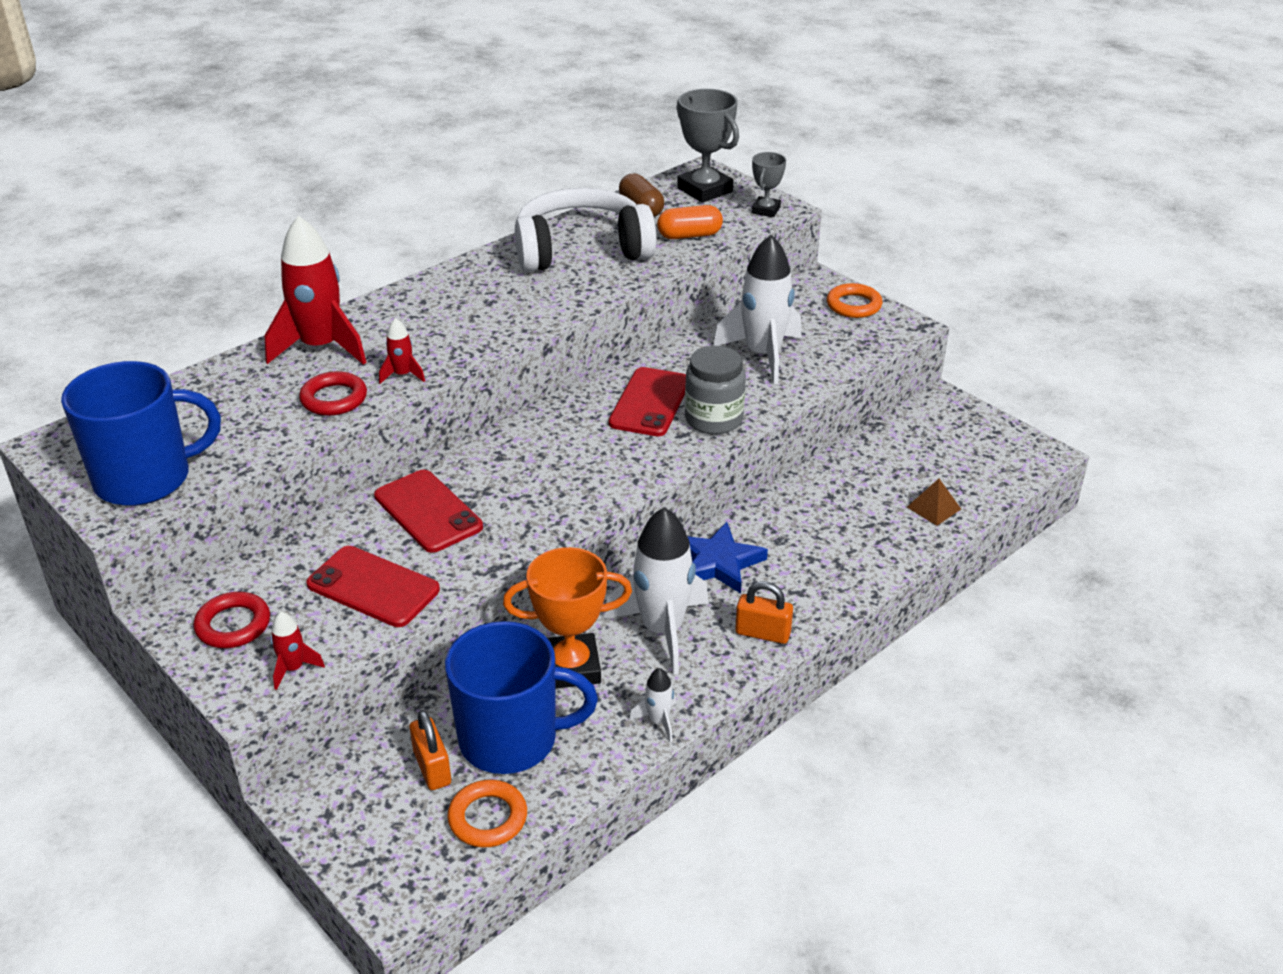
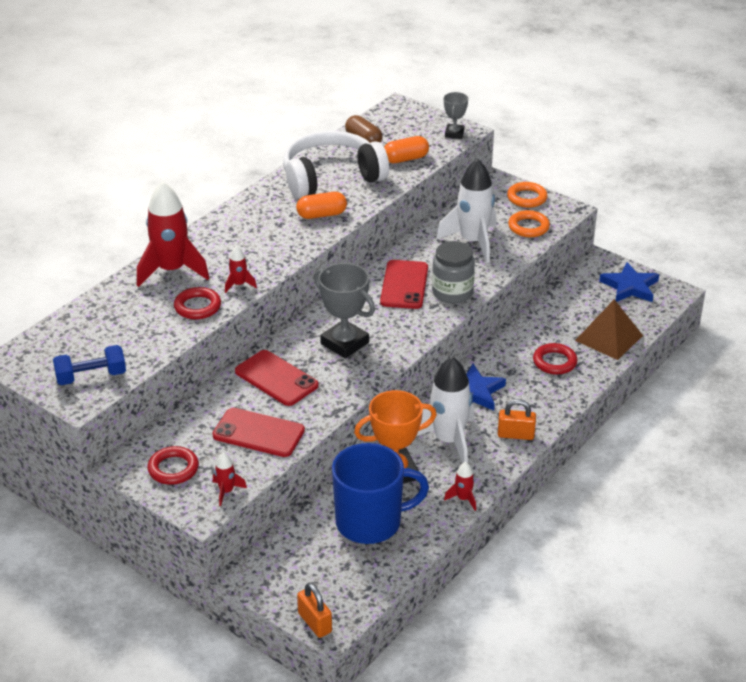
camera: 10 degrees left, 0 degrees up
(146, 478) = (91, 377): blue mug -> blue dumbbell
(432, 768) = (324, 546): orange padlock -> orange padlock (315, 622)
(488, 818) = (372, 571): orange ring -> orange ring (528, 227)
(551, 295) = (321, 215): none -> orange capsule
(658, 721) = (463, 499): white rocket -> red rocket
(705, 190) = (405, 121): grey trophy -> grey trophy (344, 343)
(847, 533) = (554, 362): none -> red ring
(933, 508) = (608, 338): brown pyramid -> brown pyramid, size x1.84
(980, 440) = (630, 287): none -> blue star

